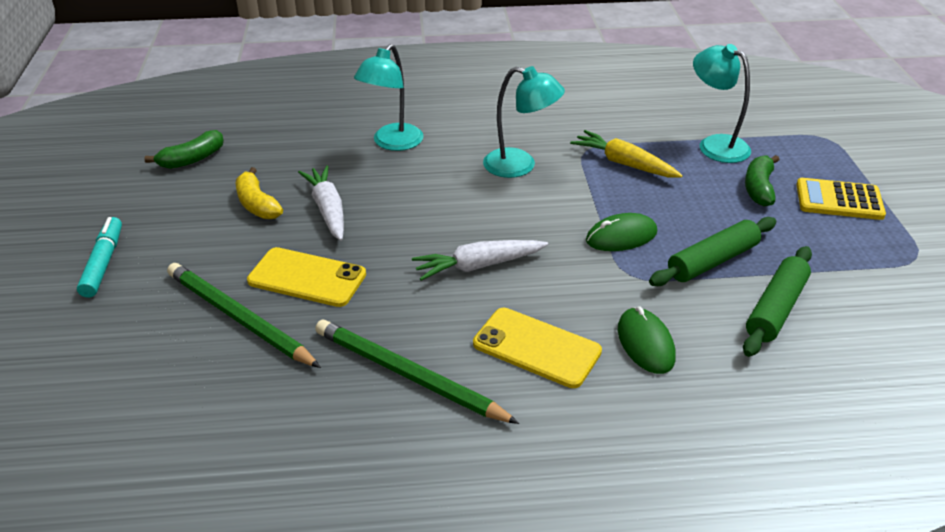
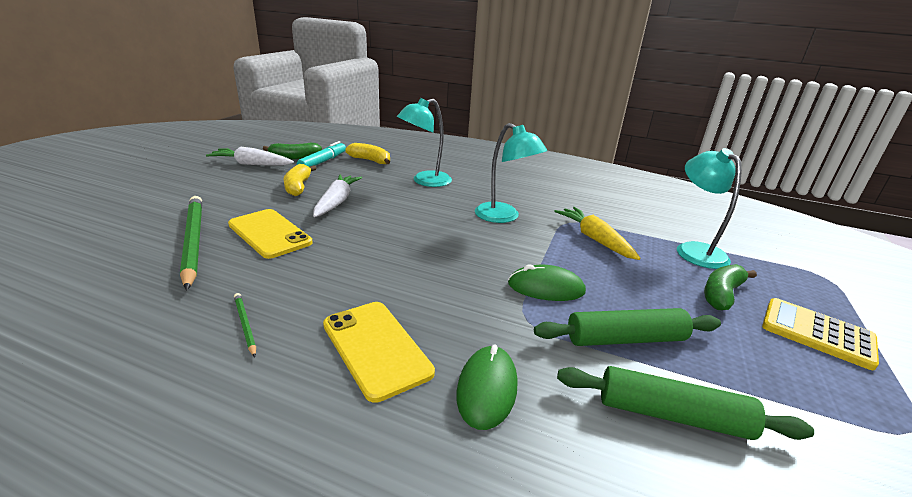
camera: 25 degrees right, 10 degrees down
(103, 263) = (171, 188): turquoise marker -> turquoise marker (323, 162)
(293, 131) = (370, 160): none -> yellow banana
(408, 375) = (245, 325): green pencil -> green pencil, size x0.44
(478, 266) = (399, 268): white carrot -> white carrot (252, 164)
(776, 309) = (672, 415): green rolling pin -> green rolling pin turned 45 degrees clockwise

